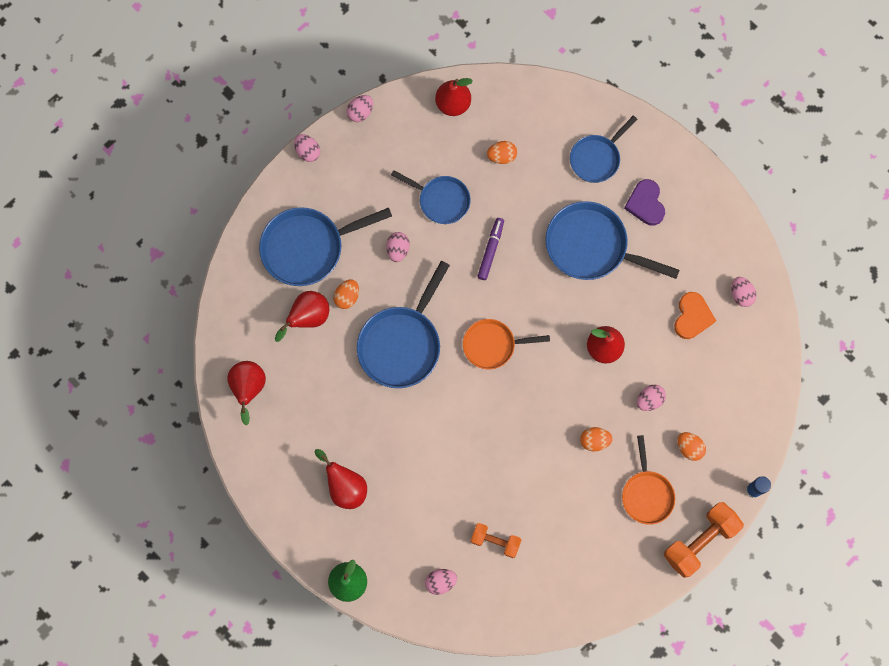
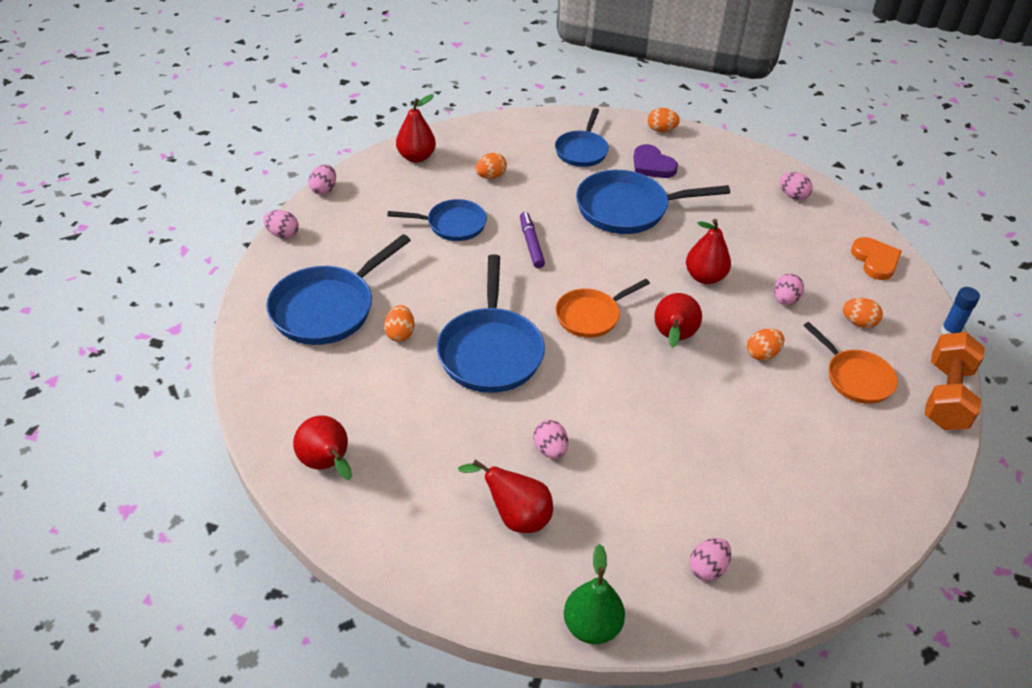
camera: 30 degrees left, 30 degrees down
(308, 318) = (364, 368): red pear -> red pear (673, 338)
(398, 250) = (432, 276): pink egg -> pink egg (550, 449)
(495, 541) = (737, 494): orange dumbbell -> none
(683, 162) = (661, 130): none -> orange egg
(692, 317) = (765, 225): orange heart -> orange heart (875, 260)

